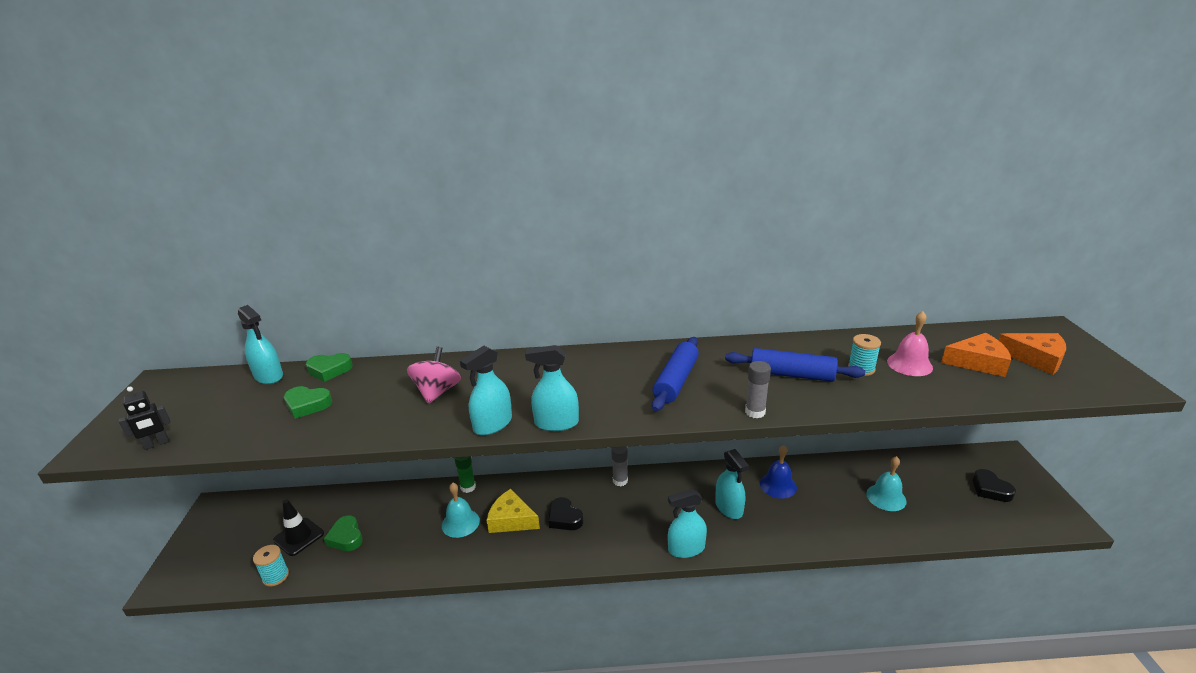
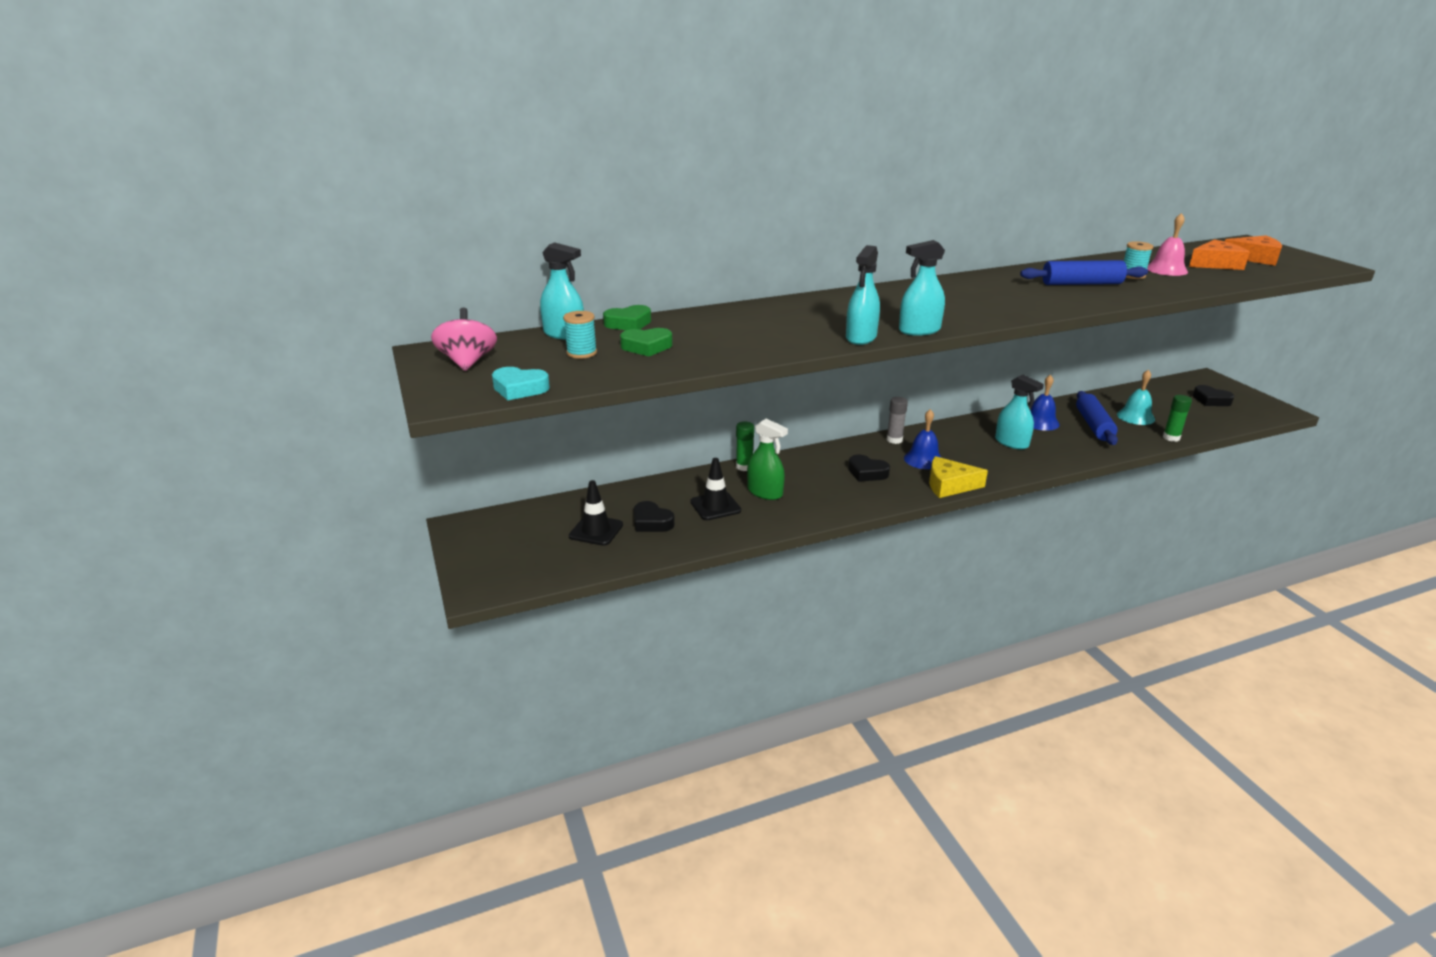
camera: 20 degrees left, 0 degrees up
(156, 444) = (519, 389): black robot -> turquoise heart
(275, 576) = (605, 562): turquoise spool -> turquoise spool (581, 353)
(346, 537) = (651, 522): green heart -> black heart
(408, 530) = (715, 506): none -> black traffic cone
(437, 392) = (772, 325): pink spinning top -> pink spinning top (468, 362)
(460, 523) = (765, 492): turquoise bell -> green spray bottle
(511, 519) = (815, 482): yellow cheese -> yellow cheese (949, 485)
(628, 512) = (923, 459): none -> blue bell
(676, 381) = (989, 296): blue rolling pin -> blue rolling pin (1093, 425)
(686, 548) = (999, 474): turquoise spray bottle -> none
(755, 412) = (1080, 306): grey glue stick -> none
(906, 536) = (1171, 438): none -> green glue stick

